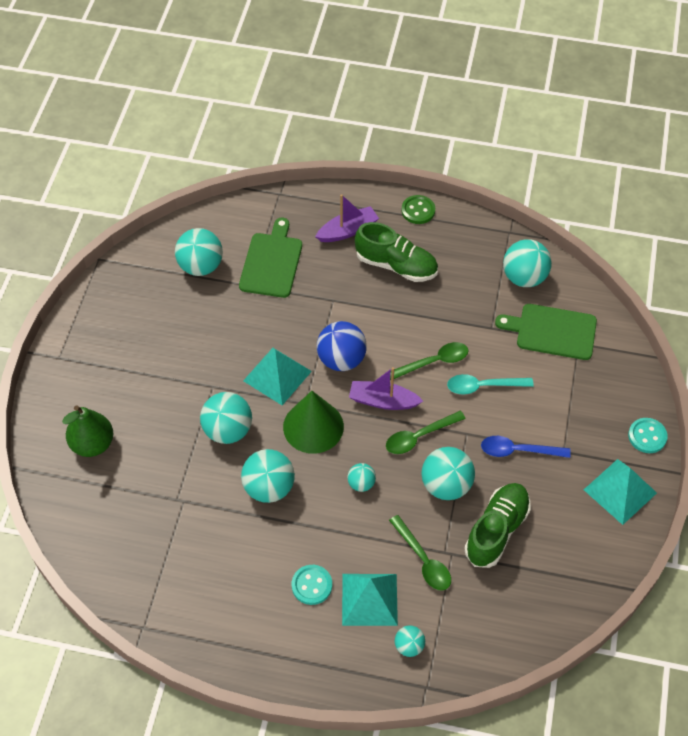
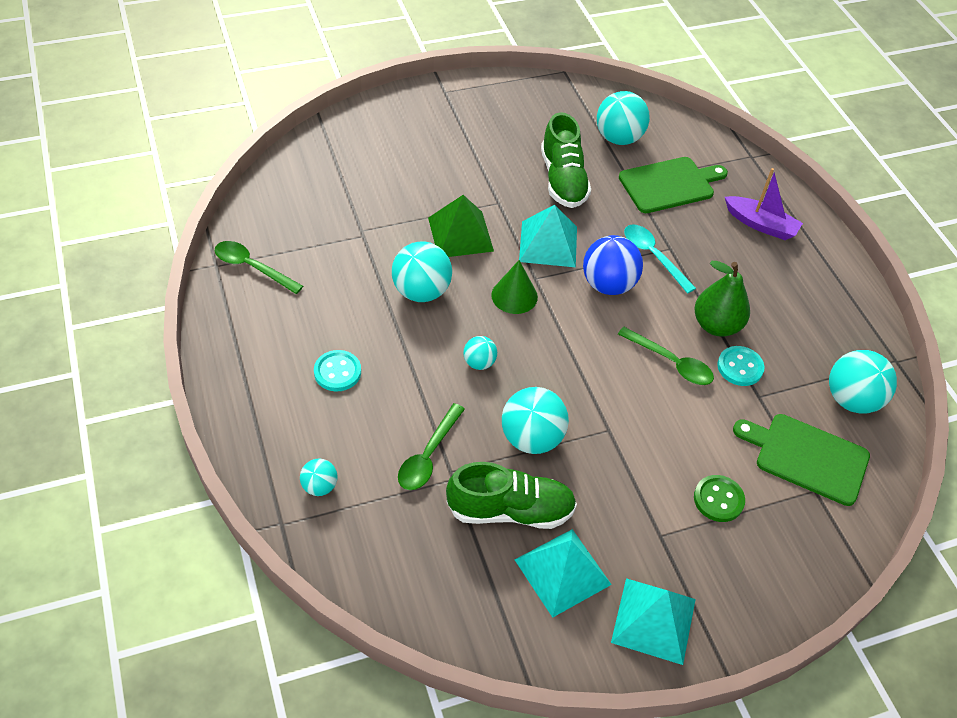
camera: 55 degrees right, 5 degrees down
(93, 444) = (376, 150): green pear -> green pear (716, 325)
(228, 430) = (460, 234): turquoise ball -> green pyramid
(313, 426) = (514, 296): green cone -> green cone, size x0.66
(369, 599) = (352, 427): turquoise pyramid -> turquoise pyramid (562, 572)
(383, 401) = (588, 339): purple boat -> none
(396, 265) = (758, 281): green shoe -> green shoe (563, 180)
(418, 210) = (841, 270): green button -> green button (718, 499)
(419, 437) = (571, 388): green spoon -> green spoon (252, 267)
(483, 386) = (679, 420): turquoise spoon -> turquoise spoon (653, 256)
(518, 450) = (625, 488): blue spoon -> none
(552, 331) = (807, 457): green cutting board -> green cutting board turned 45 degrees counterclockwise
(647, 436) = (752, 620): turquoise button -> turquoise button (740, 367)

